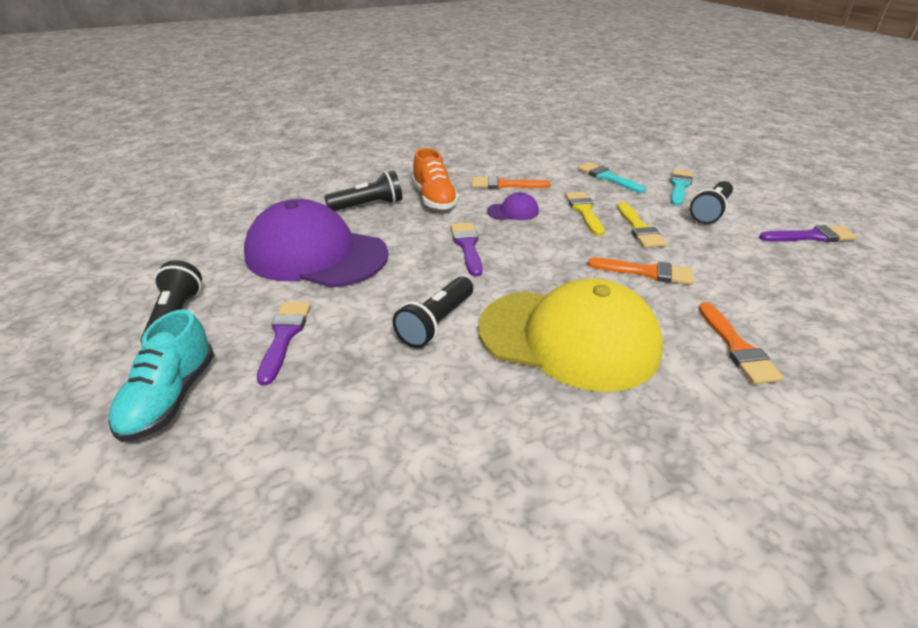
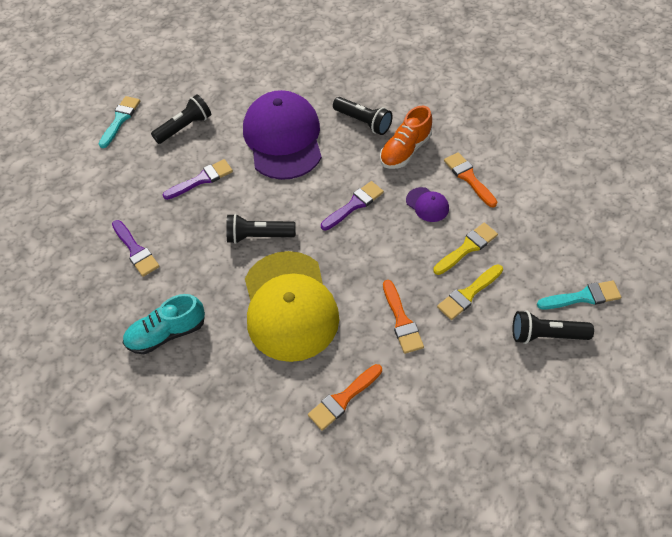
camera: 60 degrees right, 20 degrees up
(170, 398) = (135, 172): turquoise shoe -> turquoise shoe (167, 333)
(607, 177) = (550, 238): turquoise brush -> turquoise brush (120, 119)
(810, 236) = (561, 421): purple brush -> purple brush (135, 250)

